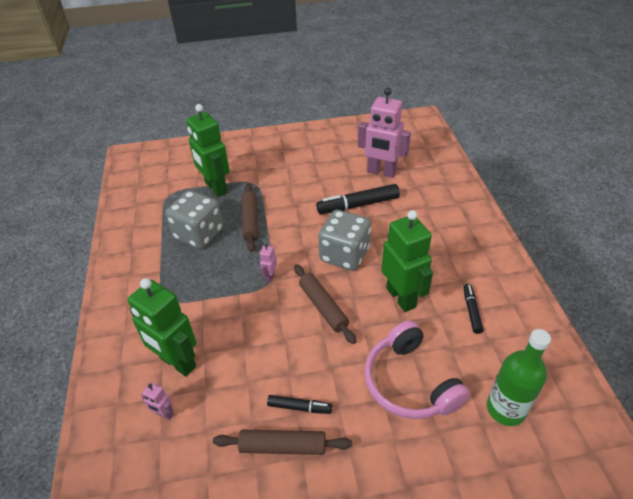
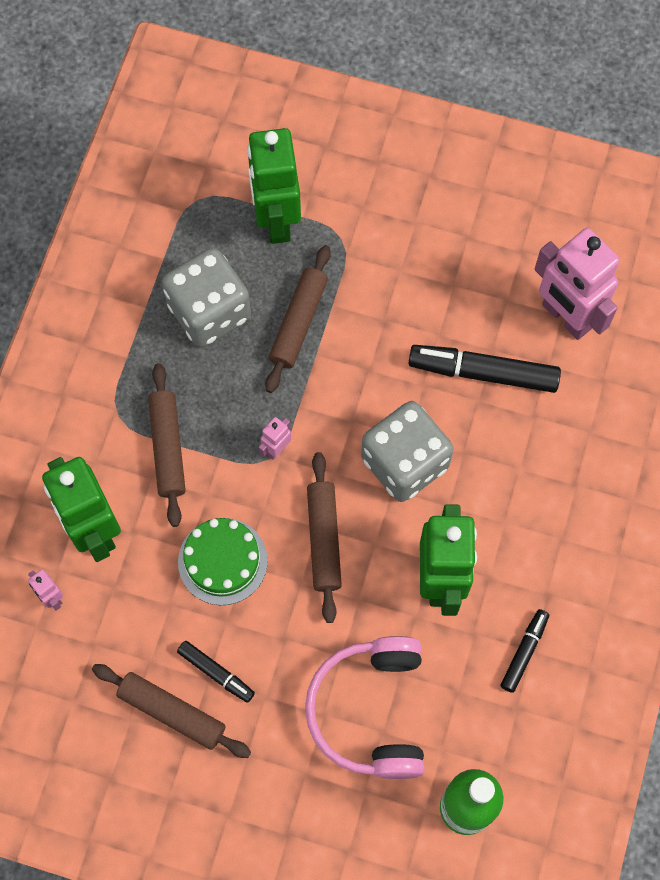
camera: 25 degrees right, 25 degrees up
(205, 302) = (168, 448): none -> brown rolling pin
(269, 343) = (222, 561): none -> green cake

